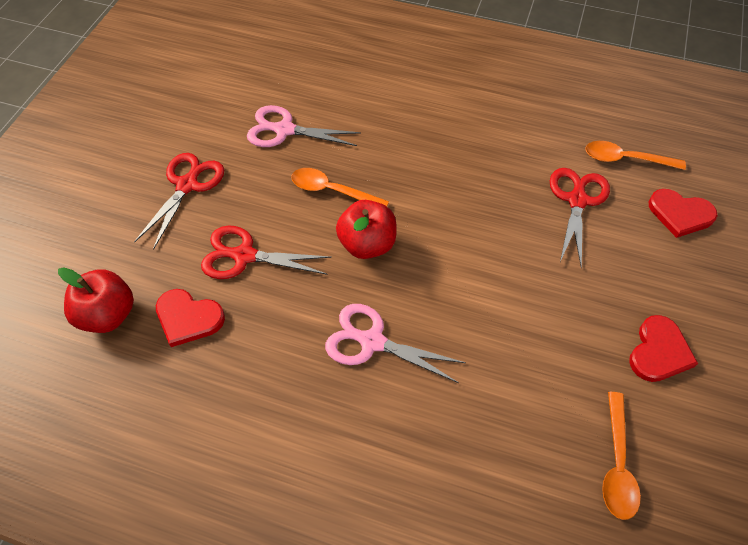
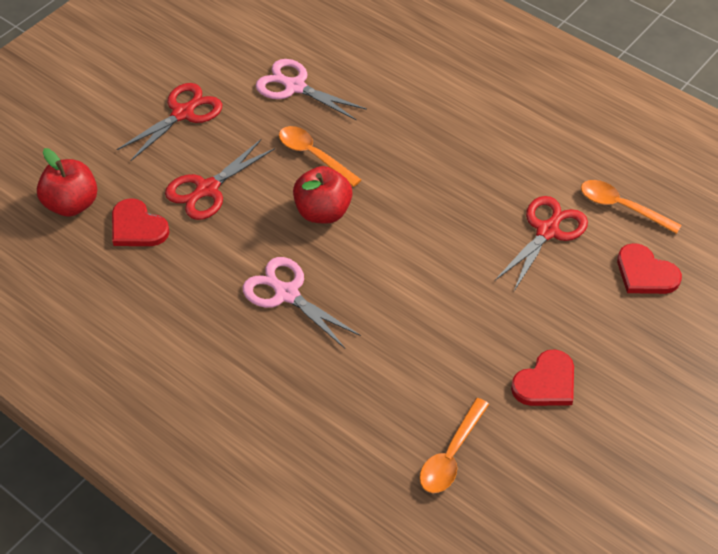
camera: 20 degrees right, 5 degrees down
(244, 256) = (207, 189): red scissors -> red scissors turned 75 degrees counterclockwise

